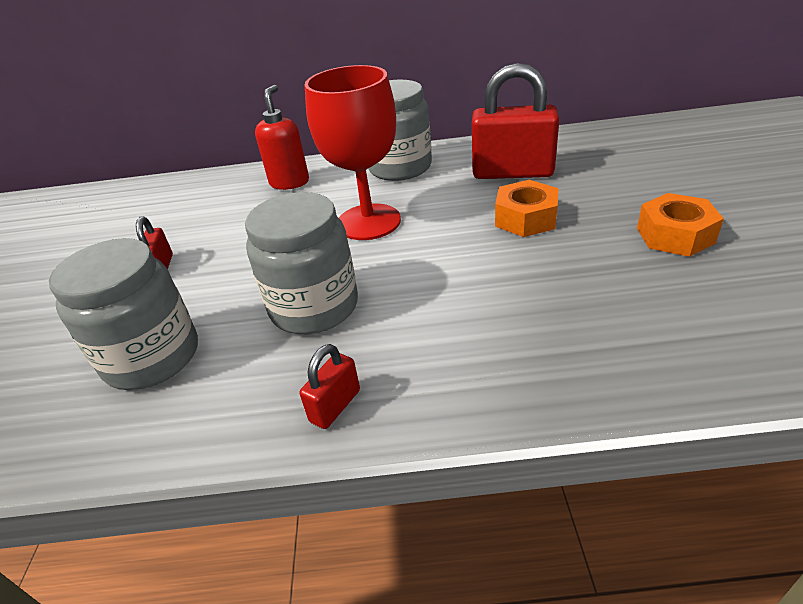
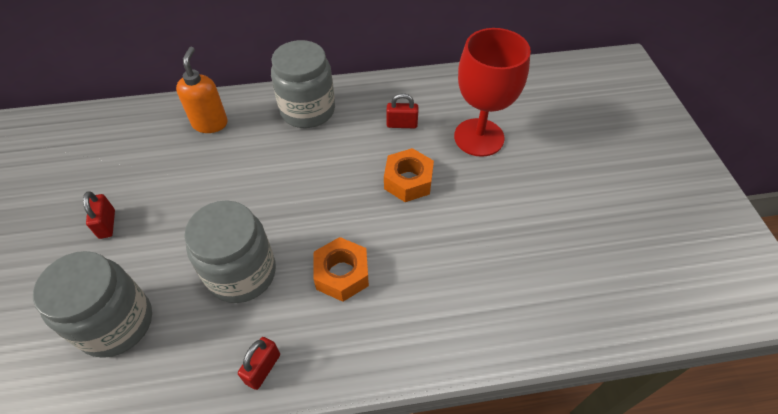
camera: 10 degrees left, 15 degrees up
(289, 182) = (210, 123): red soap dispenser -> orange soap dispenser
(368, 222) = (282, 178): red goblet -> red goblet (479, 137)
(512, 172) = (402, 124): red padlock -> red padlock, size x0.47
(675, 235) = (515, 206): orange nut -> orange nut (342, 274)

